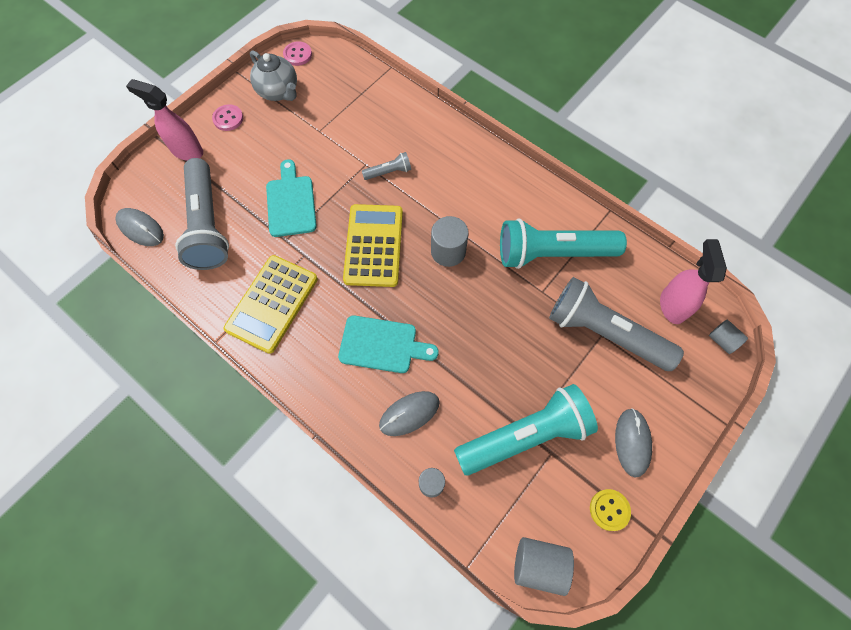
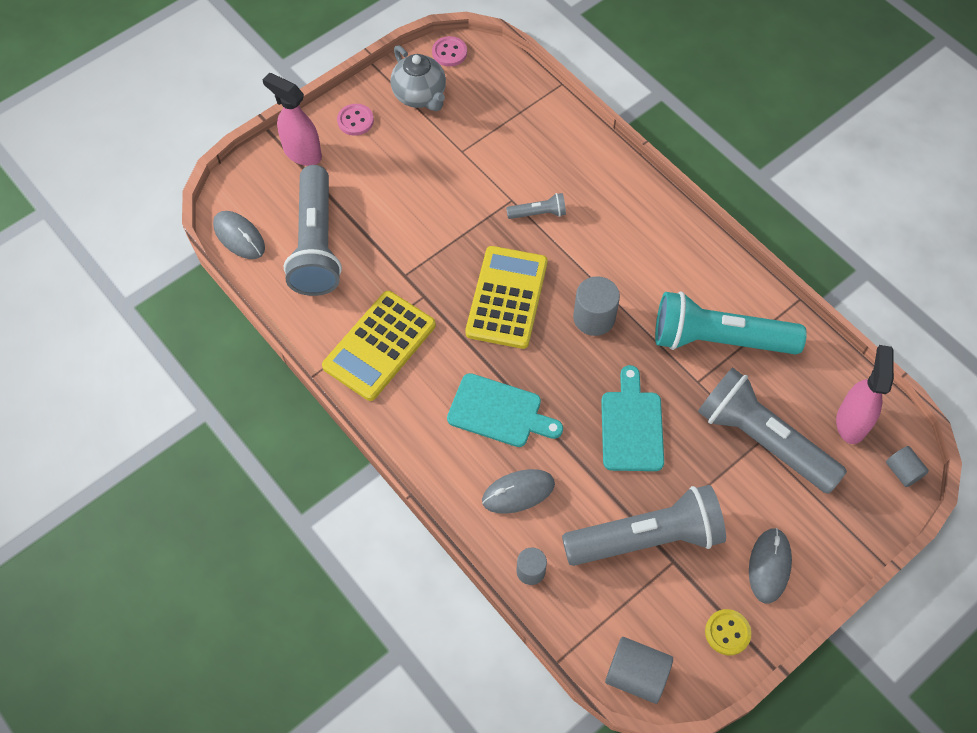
camera: 10 degrees right, 5 degrees down
(291, 203) = (416, 233): turquoise cutting board -> turquoise cutting board (631, 426)
(525, 436) = (647, 538): turquoise flashlight -> grey flashlight

